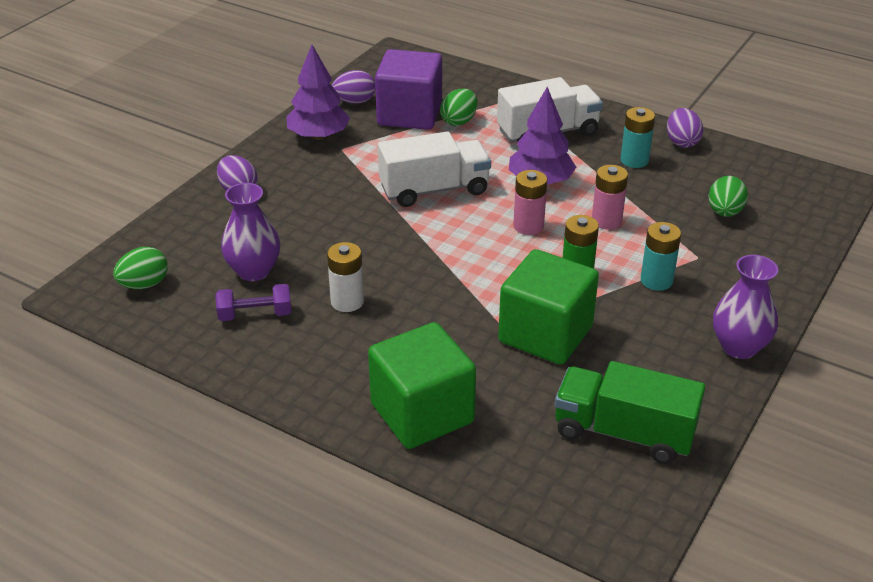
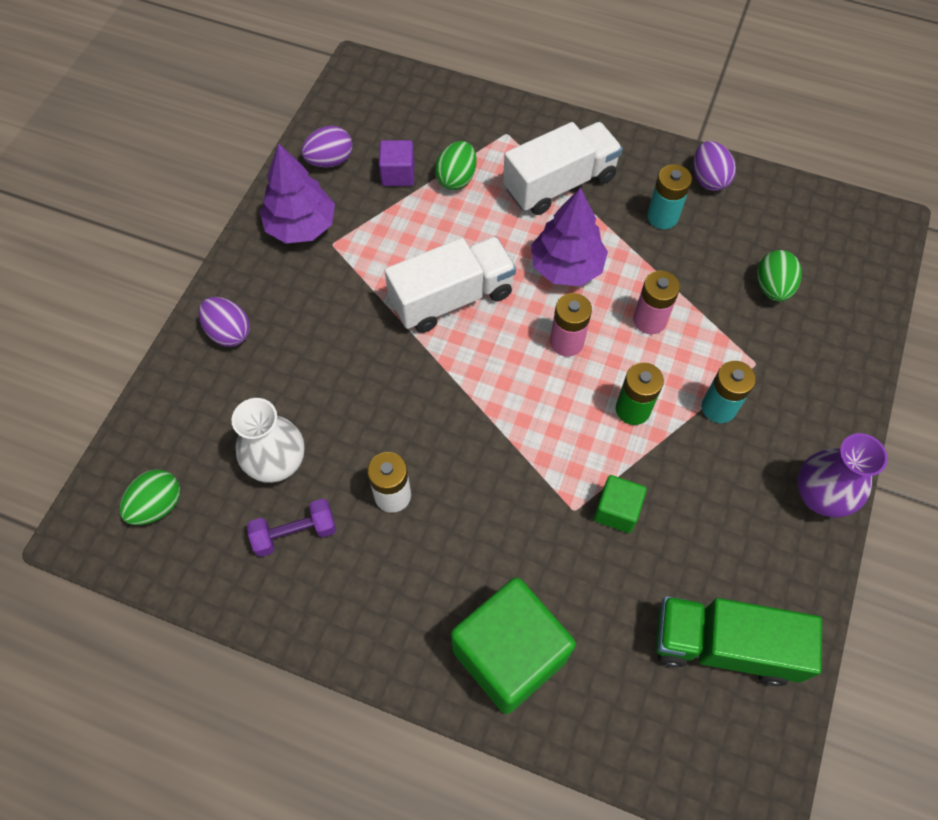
camera: 10 degrees left, 25 degrees up
(254, 271) = (277, 463): purple vase -> white vase
(409, 114) = (398, 174): purple cube -> purple cube, size x0.49
(545, 334) = (616, 510): green cube -> green cube, size x0.49

